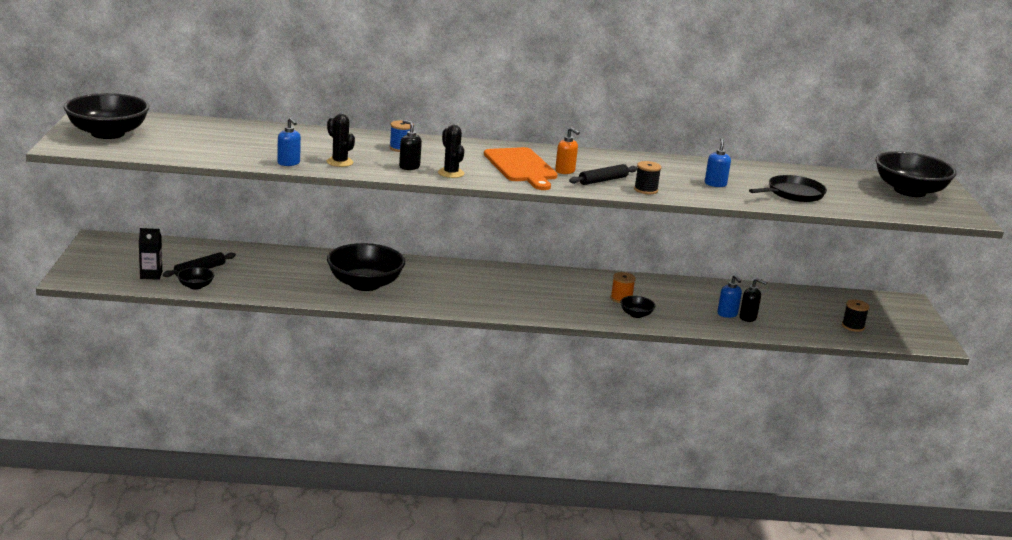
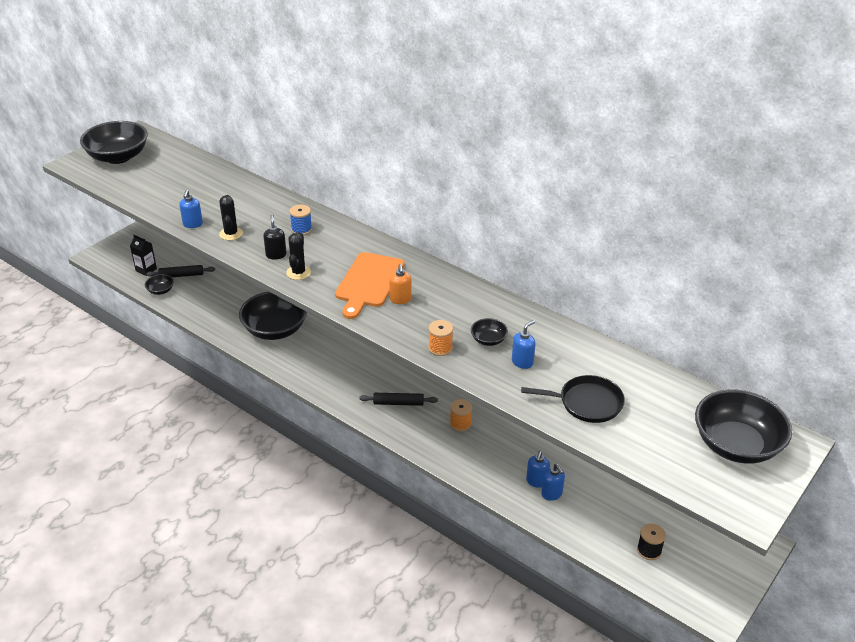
camera: 40 degrees right, 15 degrees up
(603, 180) = (418, 322): black rolling pin -> black rolling pin (398, 403)
(636, 314) = (450, 447): black bowl -> black bowl (488, 340)
(645, 190) = (440, 348): black spool -> orange spool
(748, 318) = (551, 494): black soap dispenser -> blue soap dispenser

